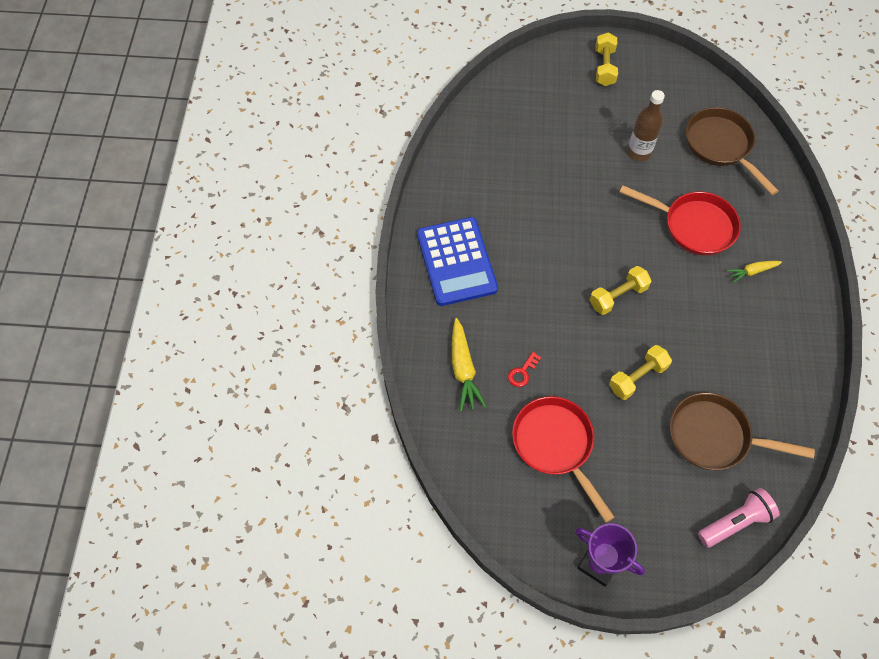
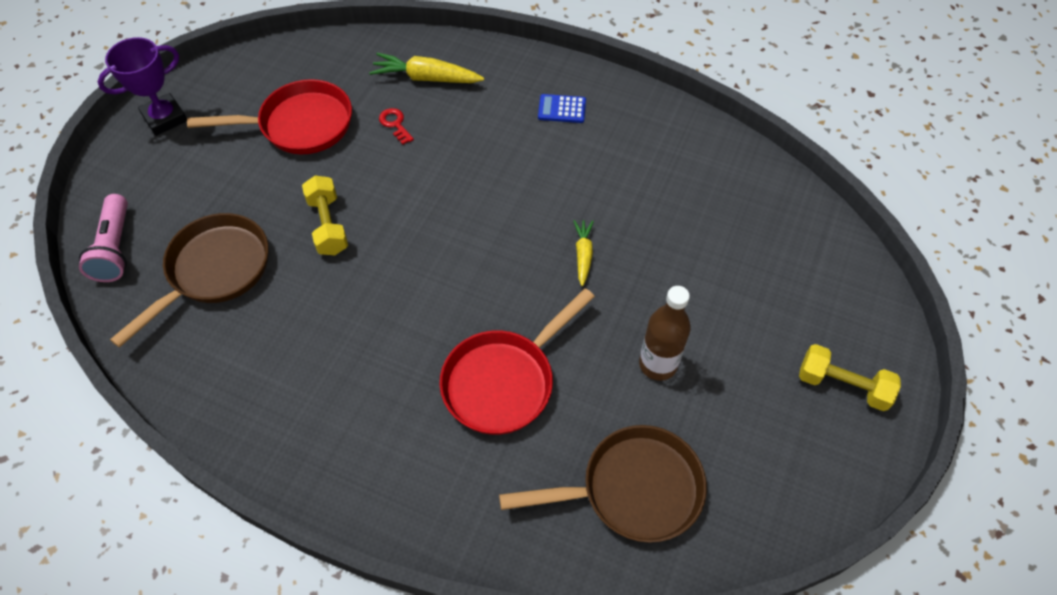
camera: 110 degrees right, 5 degrees down
(456, 262) = (562, 109): blue calculator -> blue calculator, size x0.42
(618, 296) = (441, 247): yellow dumbbell -> none
(752, 272) = (398, 423): yellow carrot -> yellow carrot (583, 254)

